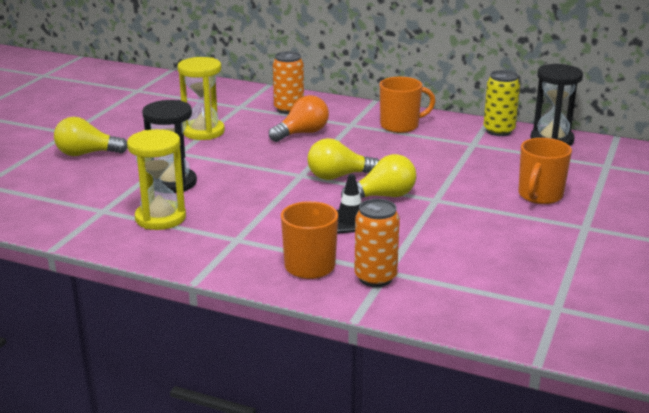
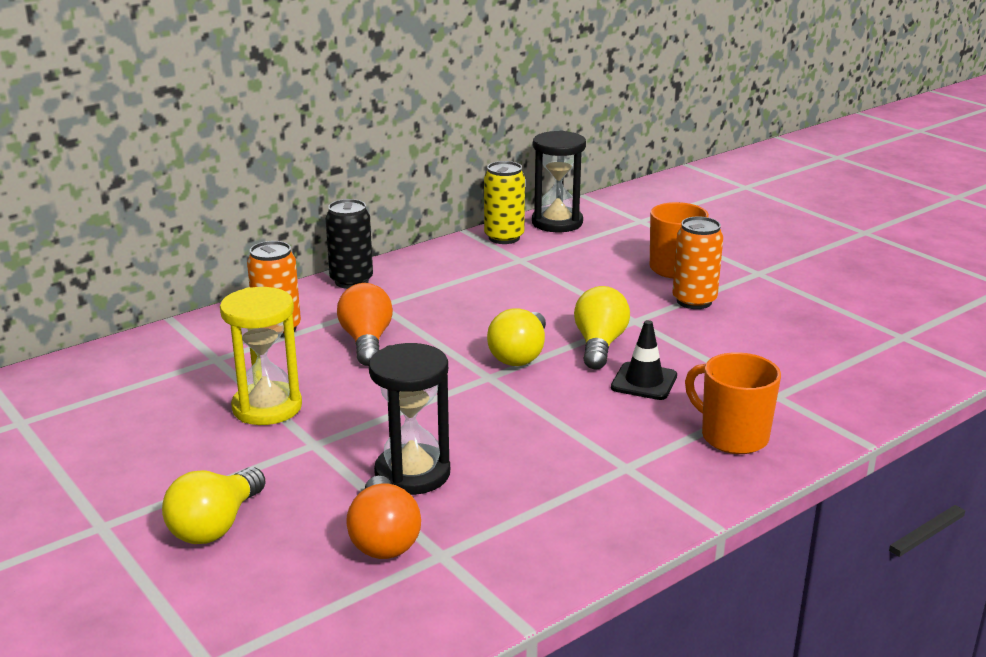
camera: 60 degrees left, 0 degrees up
(106, 193) = (383, 538): none -> orange light bulb
(160, 218) = (514, 510): yellow hourglass -> none
(370, 109) = (351, 281): none -> black can
(375, 278) = (787, 406): orange can -> orange can (694, 301)
(400, 126) = (424, 280): orange mug -> none

